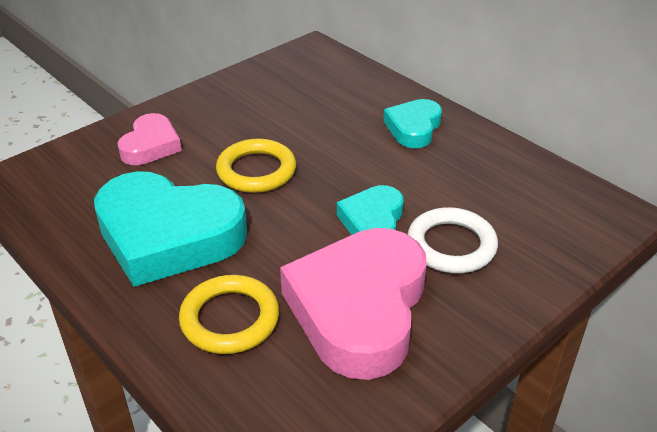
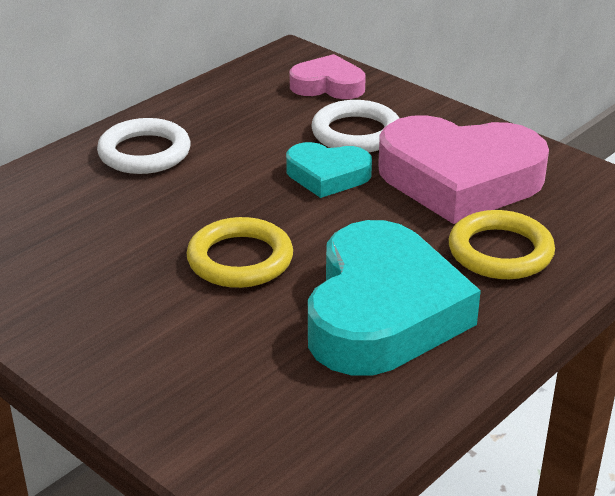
camera: 95 degrees left, 5 degrees down
(151, 145) = (182, 362): pink heart -> pink heart (328, 85)
(413, 128) = (144, 152): turquoise heart -> white ring

